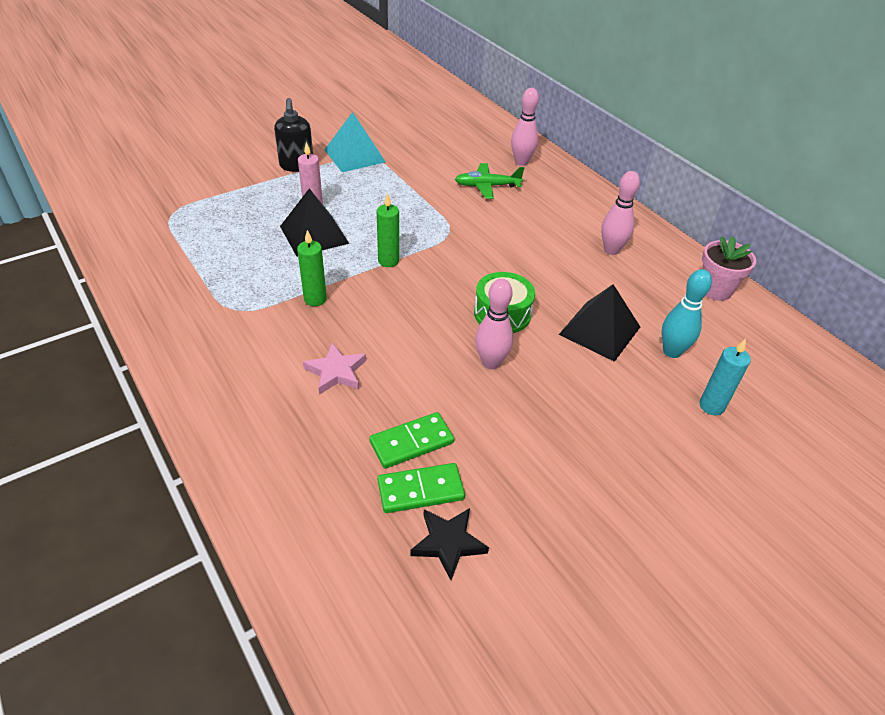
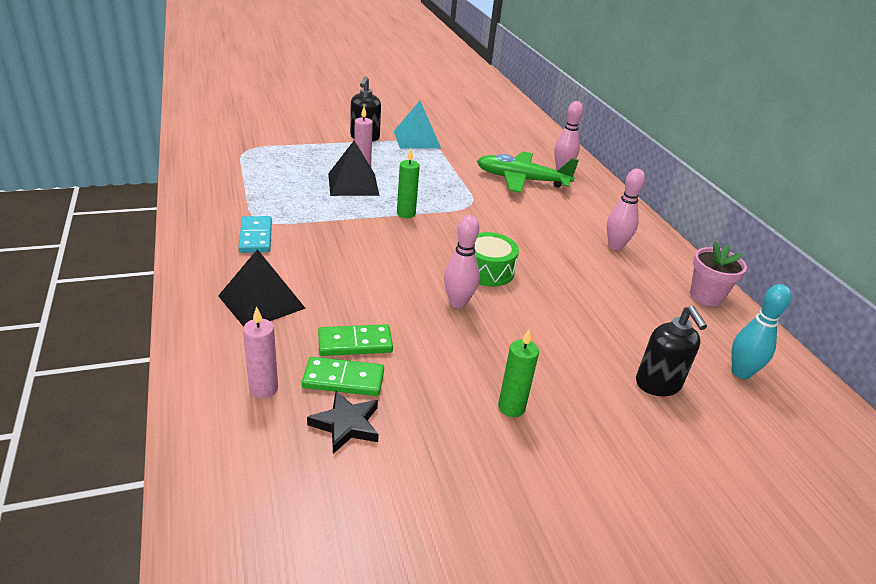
camera: 15 degrees right, 10 degrees down
(242, 334) = (255, 237): none -> turquoise domino
(315, 299) = (329, 226): green candle -> green candle (511, 407)
(336, 372) = (318, 279): pink star -> none
(346, 527) = (263, 389): none -> pink candle
(487, 186) = (521, 180): green plane -> green plane, size x1.58
(599, 330) = (573, 302): black pyramid -> black pyramid (261, 301)
(672, 351) = (638, 333): turquoise bowling pin -> turquoise bowling pin (740, 373)
(711, 406) = (658, 384): turquoise candle -> black soap dispenser

